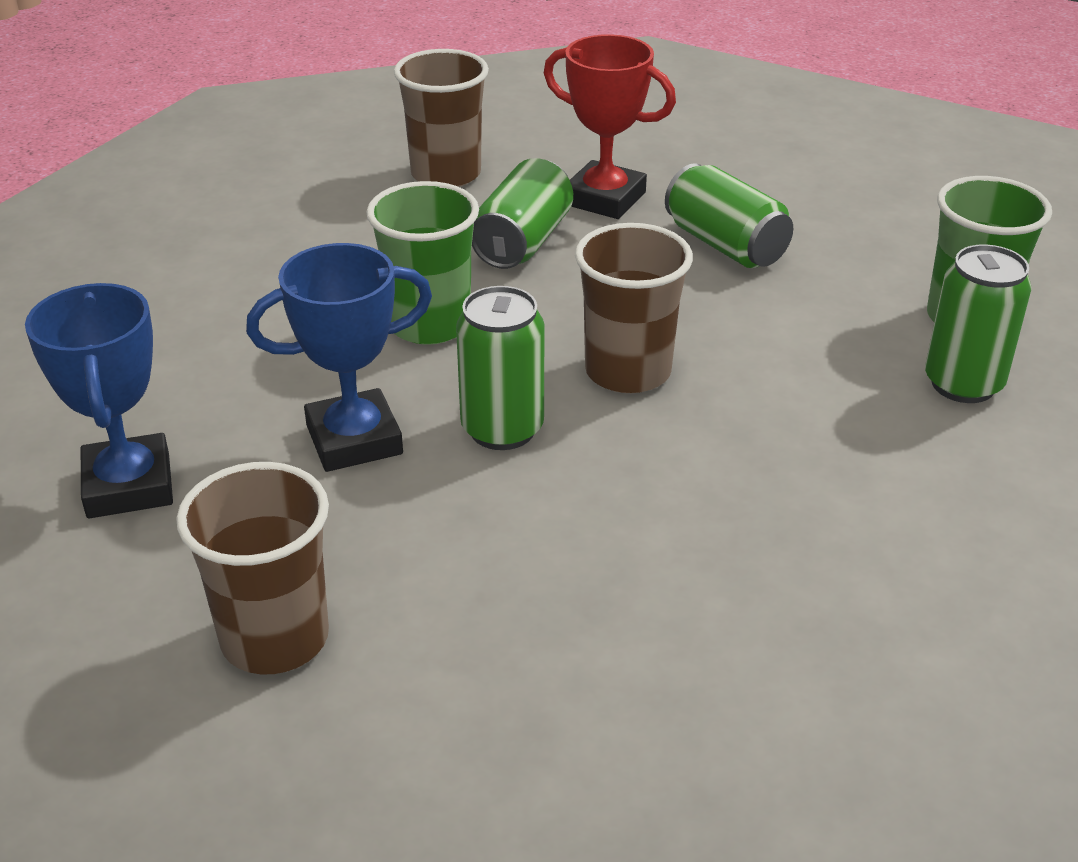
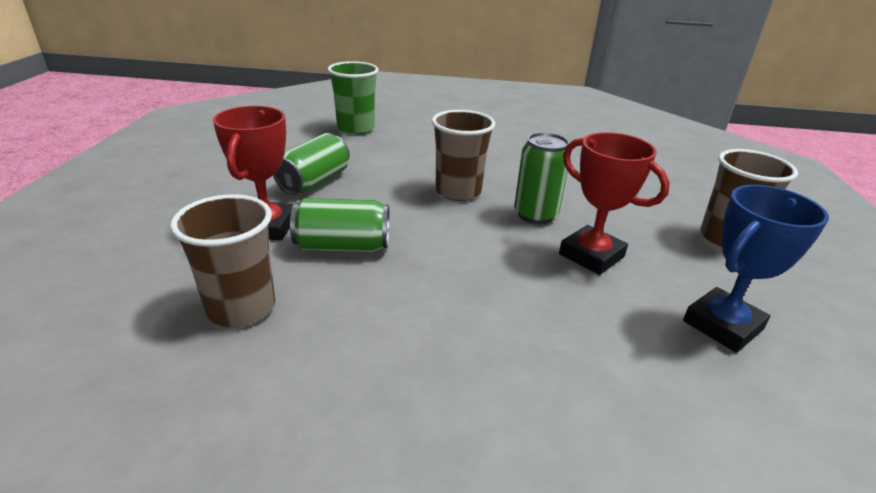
camera: 115 degrees left, 5 degrees down
(354, 440) = (591, 255): blue trophy -> red trophy
(429, 324) = (466, 259): green cup -> none
(963, 384) = (407, 128): green can -> none

